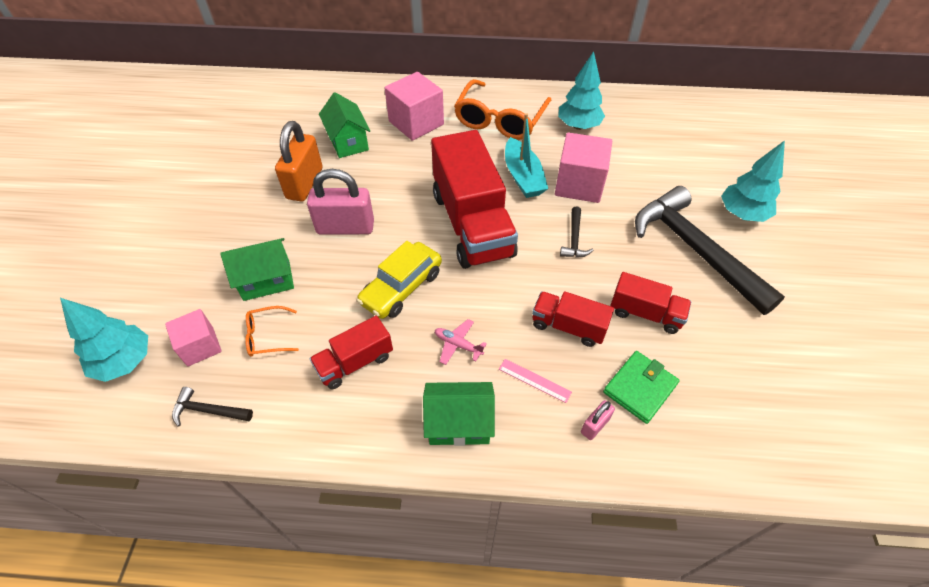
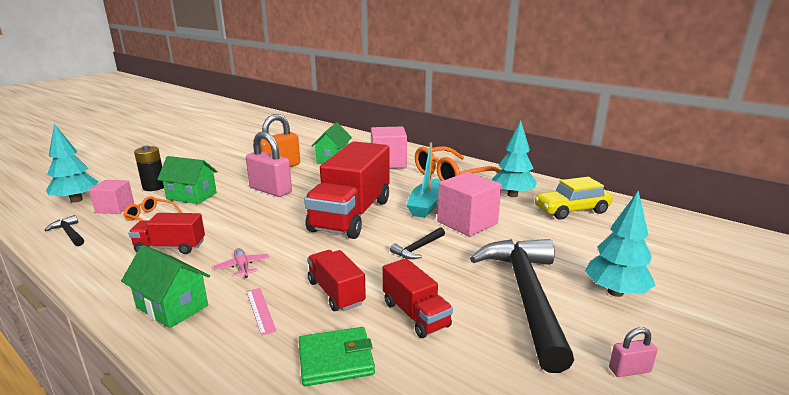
camera: 35 degrees right, 30 degrees down
(195, 289) = (154, 187): none -> black battery
(401, 287) = (256, 226): yellow car -> yellow car (571, 210)
(595, 425) = (259, 362): pink padlock -> pink padlock (629, 370)

